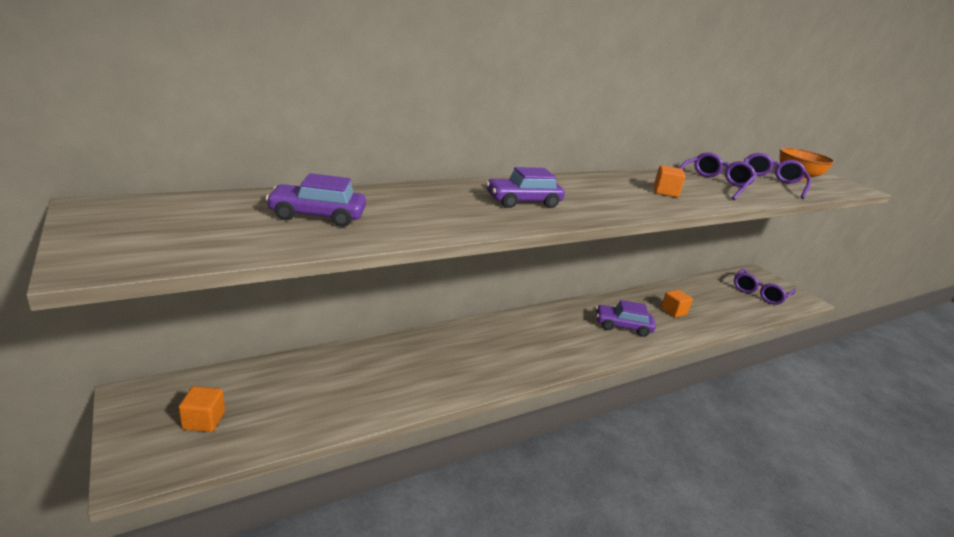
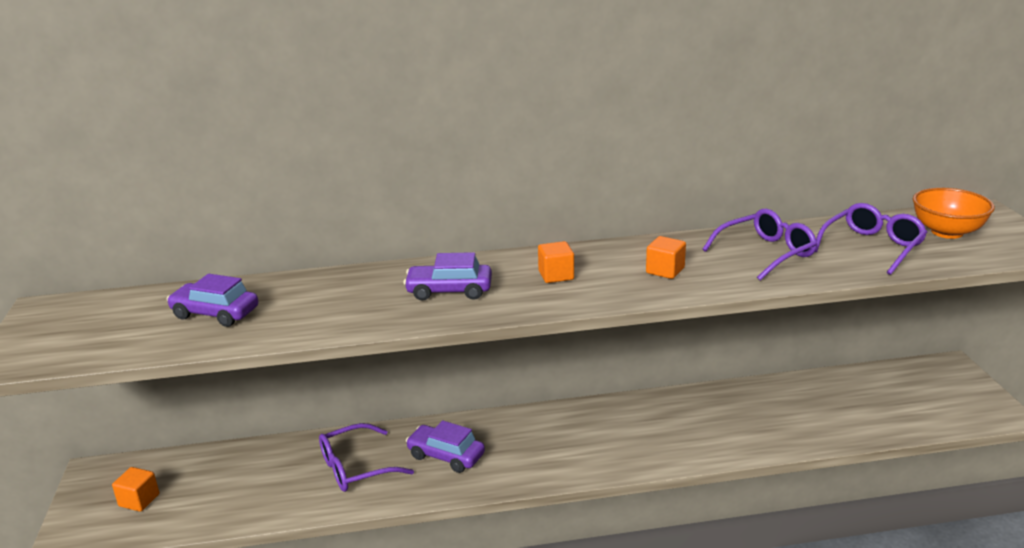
camera: 25 degrees right, 0 degrees up
(622, 326) = (652, 437): purple car -> purple car (446, 456)
(673, 311) = (747, 421): orange cube -> orange cube (556, 275)
(759, 293) = (922, 400): purple glasses -> purple glasses (356, 468)

